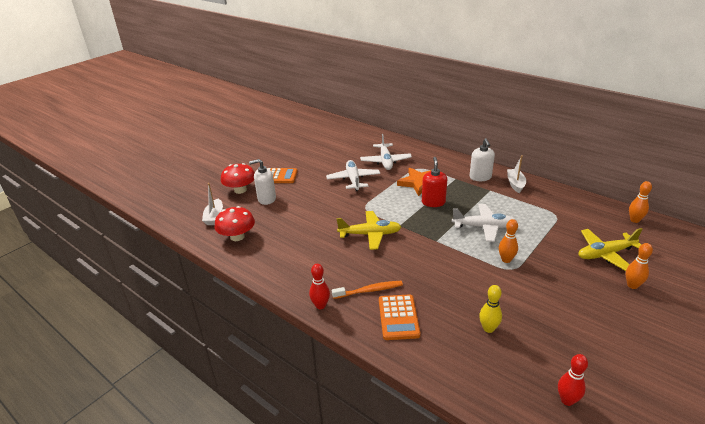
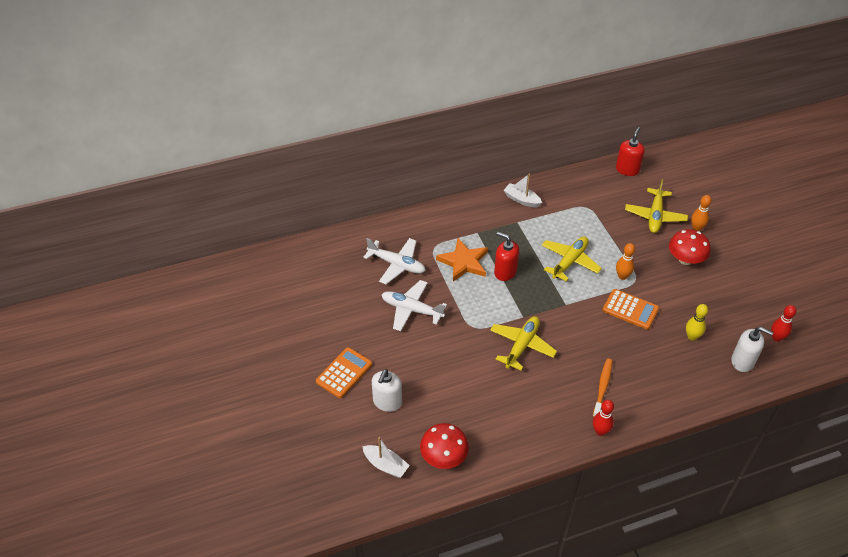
camera: 60 degrees left, 15 degrees up
(240, 190) = (345, 419): red mushroom -> red mushroom (685, 259)
(398, 317) = (647, 384): orange calculator -> orange calculator (630, 309)
(480, 177) = (490, 215): white soap dispenser -> white soap dispenser (742, 361)
(484, 227) = (569, 262): white plane -> yellow plane
(634, 220) = (627, 169): orange bowling pin -> red soap dispenser

